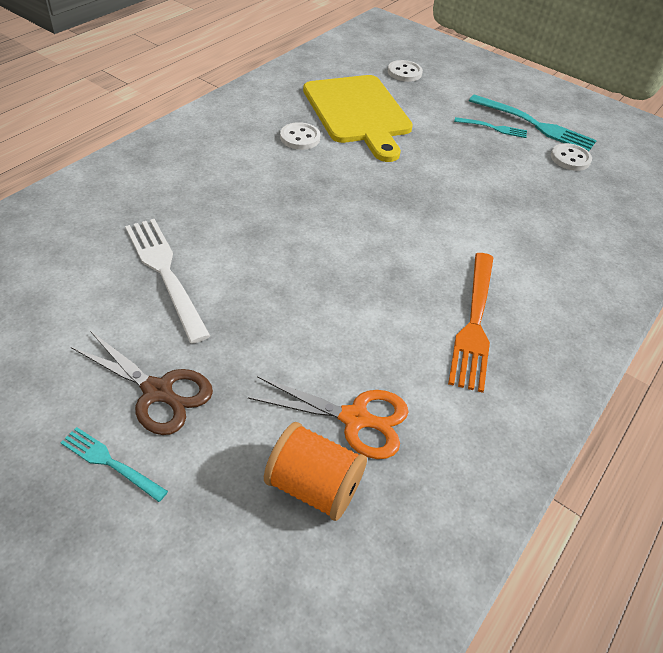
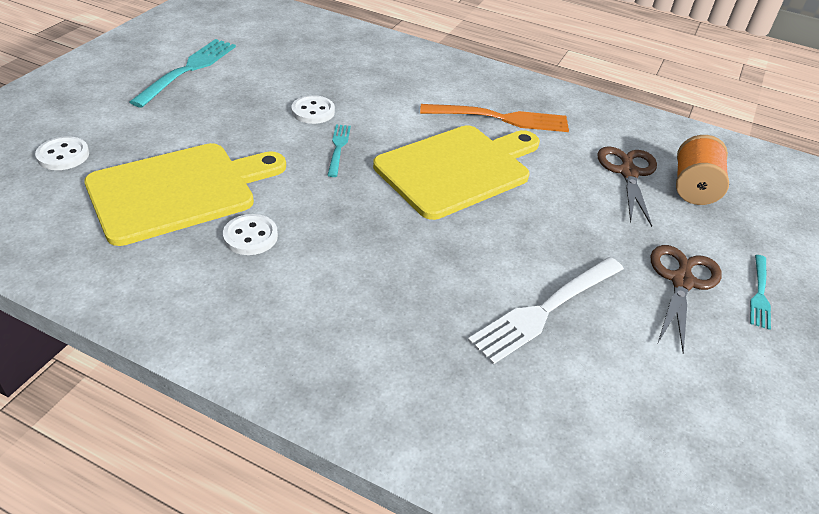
camera: 100 degrees left, 5 degrees down
(355, 419) = (628, 172): orange scissors -> brown scissors
(374, 263) = (457, 169): none -> yellow cutting board
(493, 128) = (199, 95): turquoise fork -> turquoise fork (338, 148)
(570, 159) = (249, 56): white button -> white button (313, 111)

